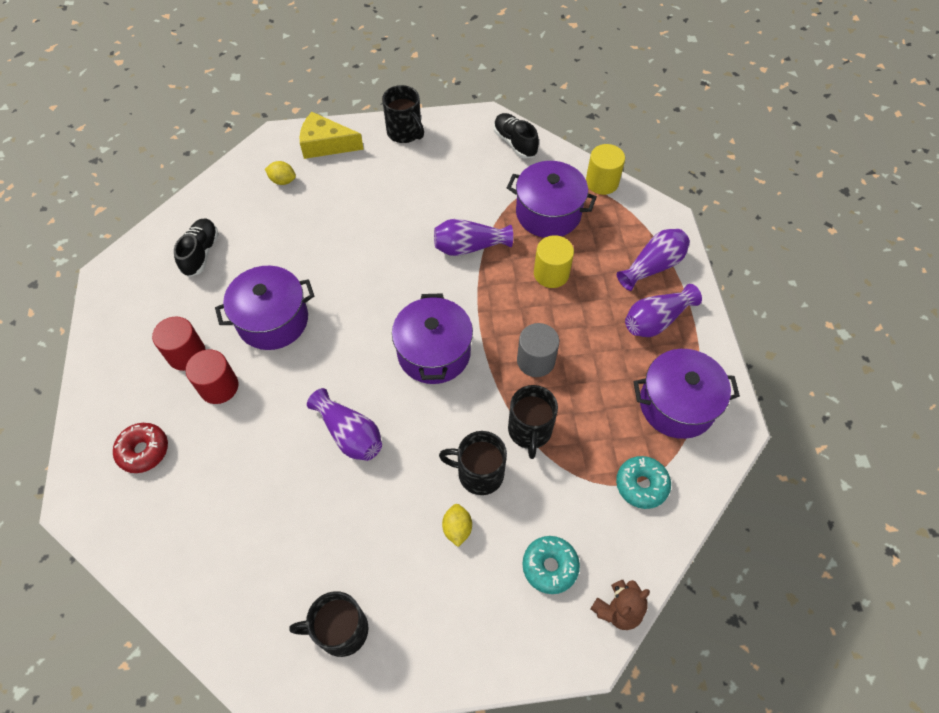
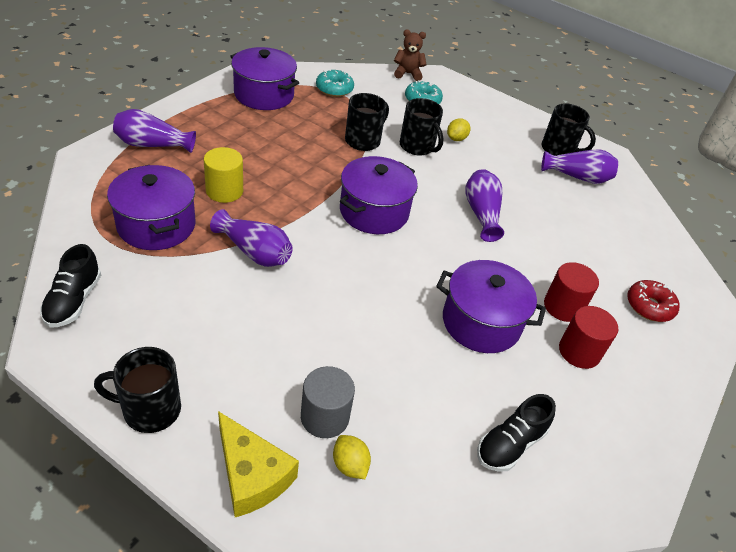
camera: 145 degrees left, 15 degrees down
(405, 132) = (150, 409): black mug -> black mug turned 90 degrees counterclockwise
(535, 360) = (312, 162): grey cylinder -> grey cylinder (325, 417)
(602, 182) = (76, 211): yellow cylinder -> none
(656, 320) = (205, 125): purple vase -> purple vase (577, 177)

